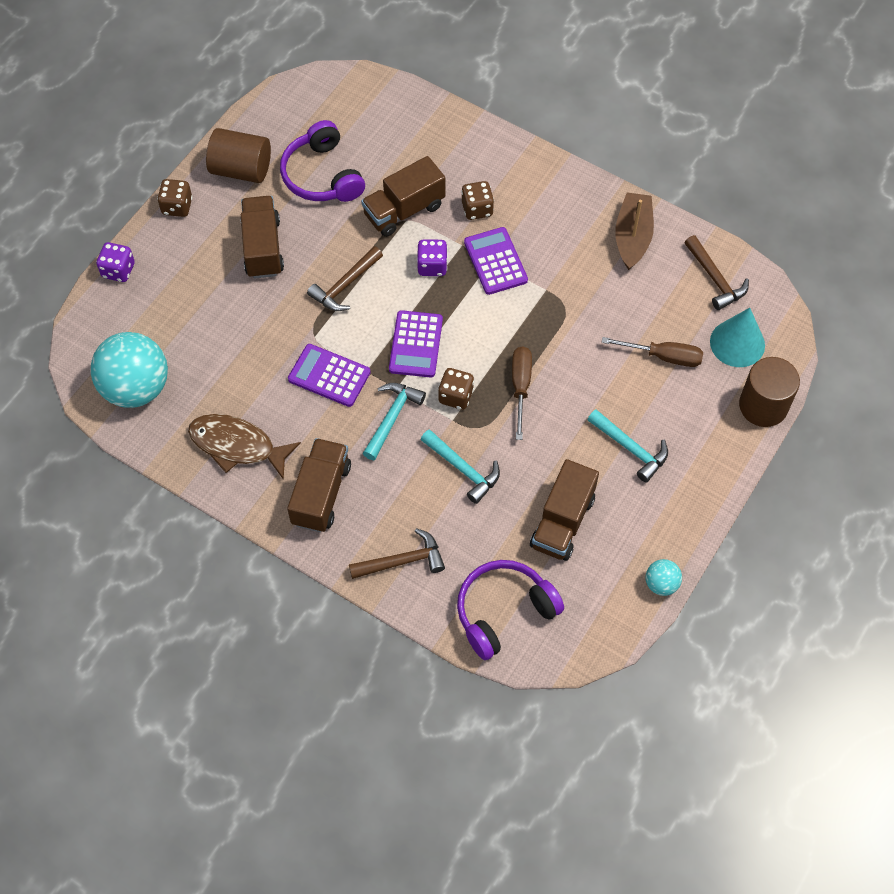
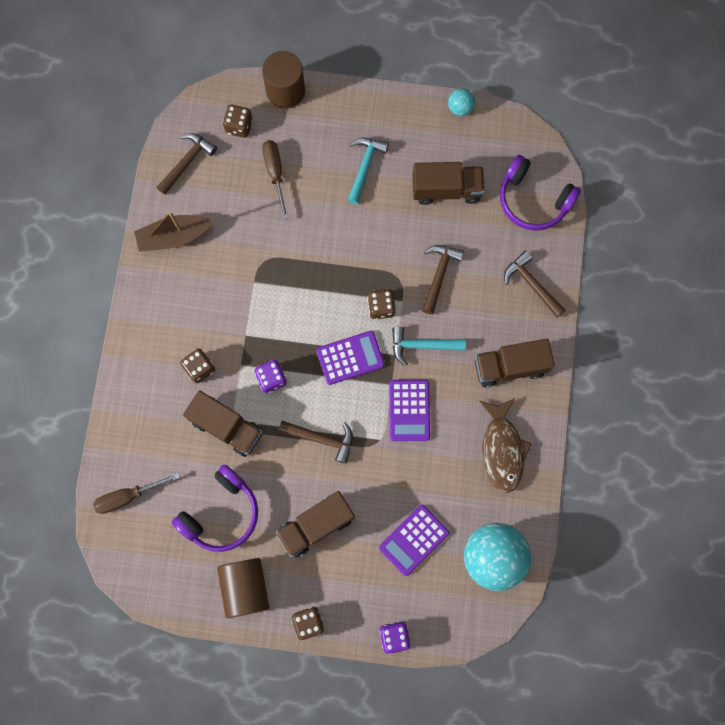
camera: 115 degrees left, 15 degrees up
(463, 469) = (439, 275): turquoise hammer -> brown hammer
(495, 261) = (245, 331): purple calculator -> purple calculator (413, 540)
(520, 387) = (350, 264): brown screwdriver -> brown screwdriver (128, 496)
(737, 343) = (239, 126): turquoise cone -> brown dice

